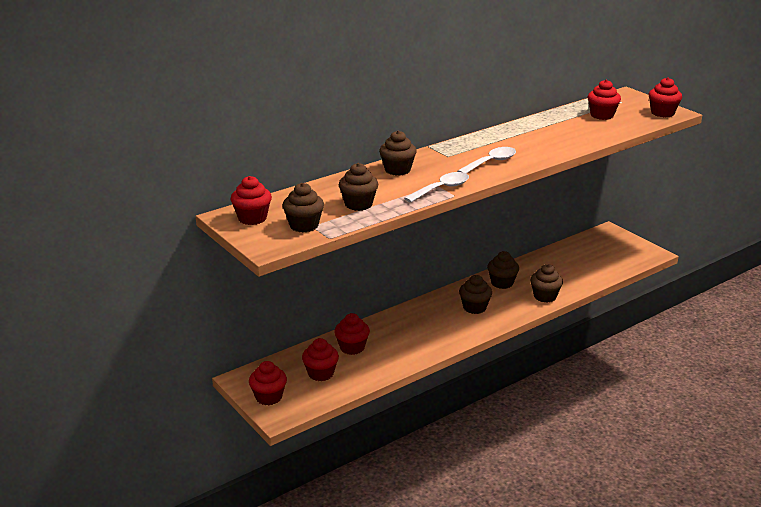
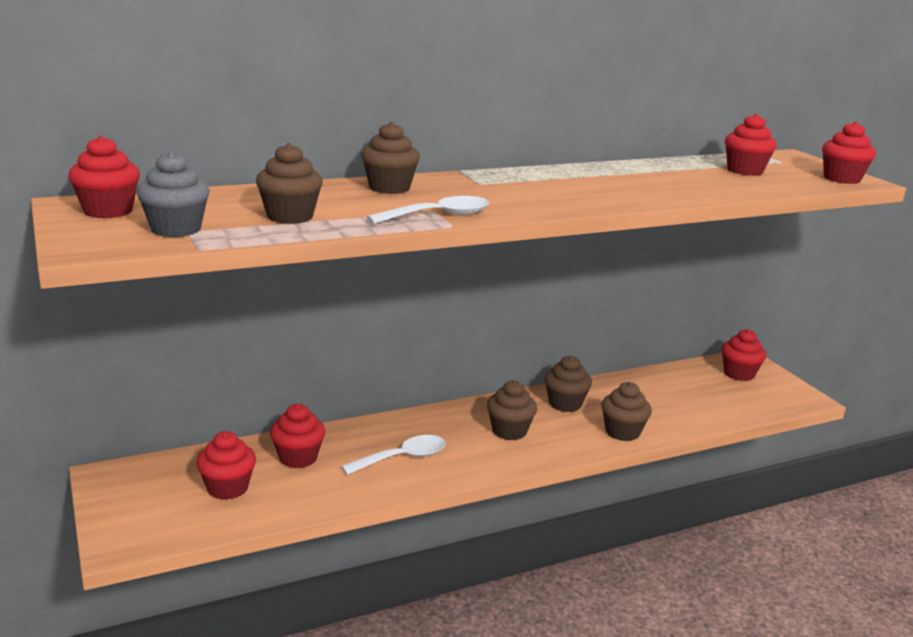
camera: 10 degrees right, 5 degrees down
(269, 397) = (127, 510): red cupcake -> red cupcake (739, 374)
(304, 225) = (176, 229): brown cupcake -> grey cupcake
(491, 162) = (541, 197): white spoon -> white spoon (402, 458)

